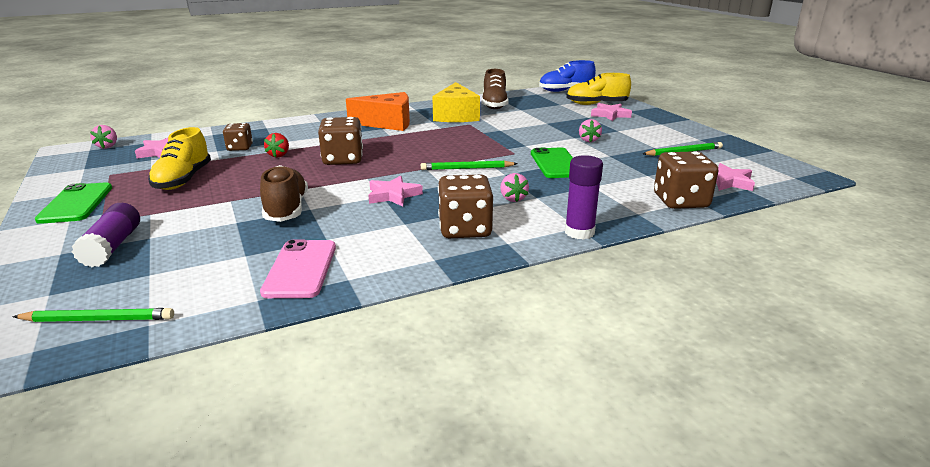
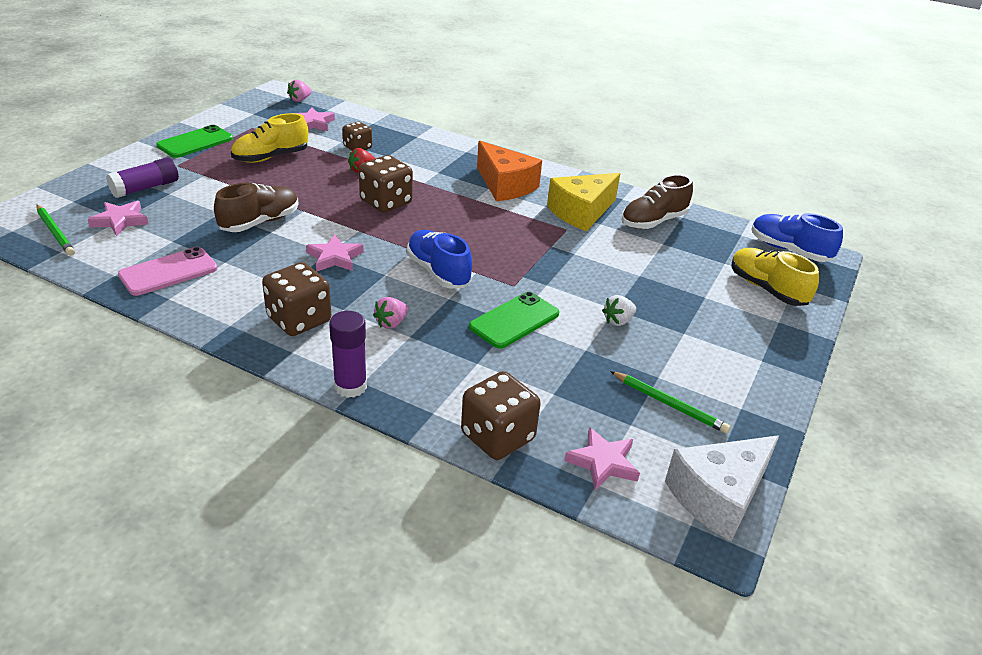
camera: 50 degrees right, 10 degrees up
(467, 168) = (438, 272): green pencil -> blue shoe
(588, 140) = (618, 321): pink strawberry -> white strawberry
(610, 115) = (738, 311): pink star -> pink star (120, 221)
(774, 165) = (718, 496): none -> white cheese

